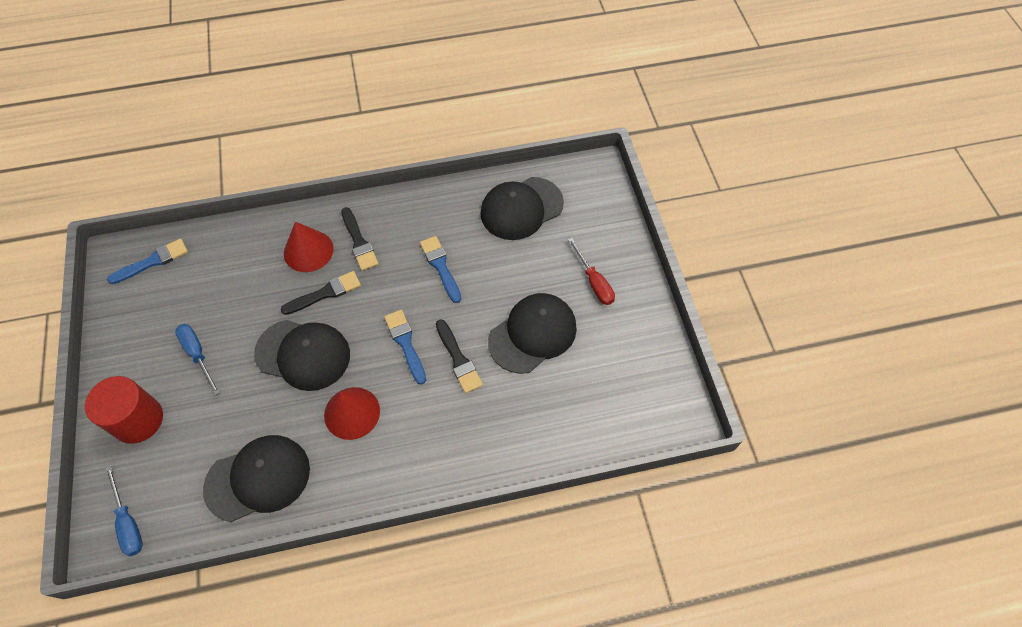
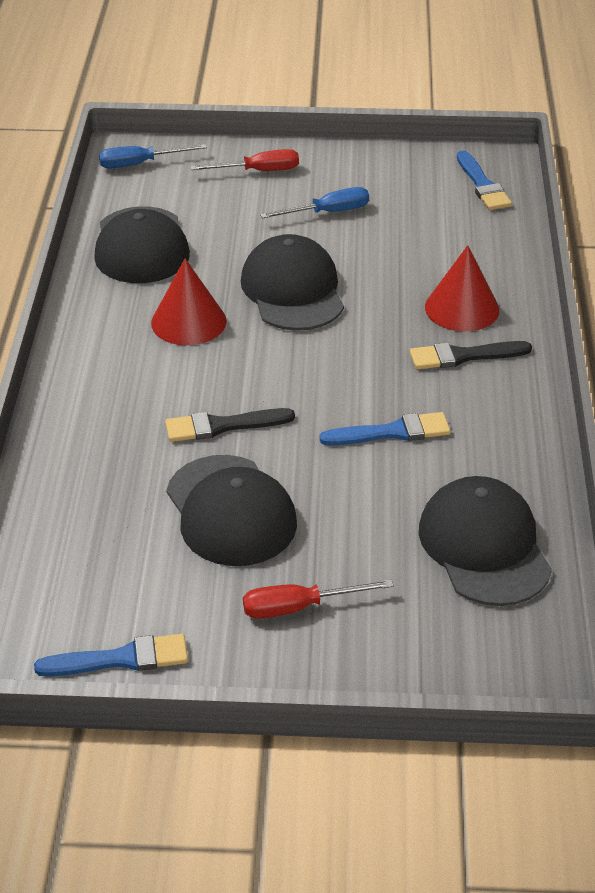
camera: 105 degrees right, 20 degrees down
(138, 420) = (258, 171): red cylinder -> red screwdriver
(303, 354) = (293, 290): black cap -> black cap turned 135 degrees clockwise
(325, 293) = (383, 317): black brush -> none
(405, 343) = (271, 379): blue brush -> blue brush (121, 659)

